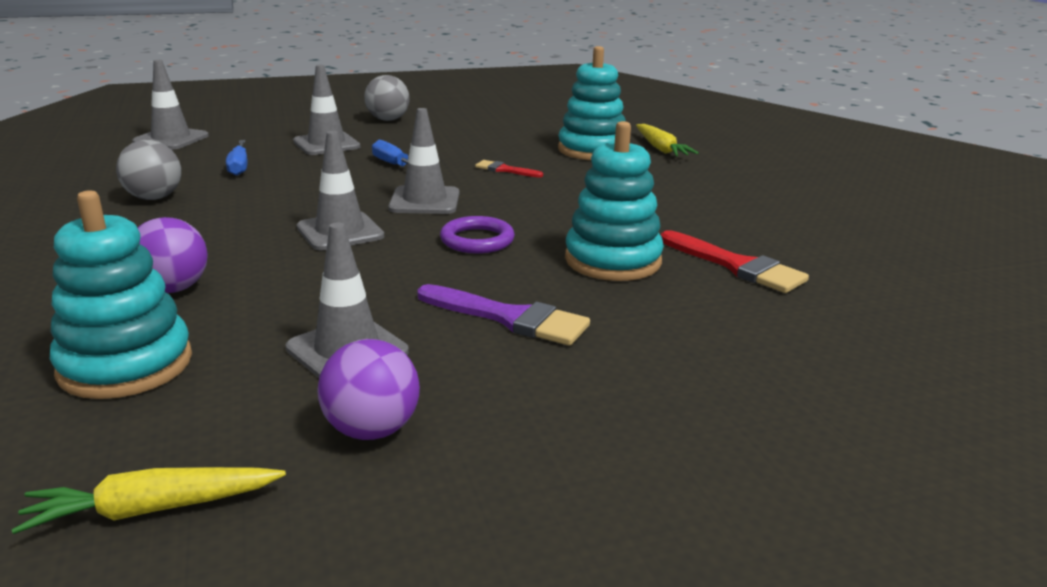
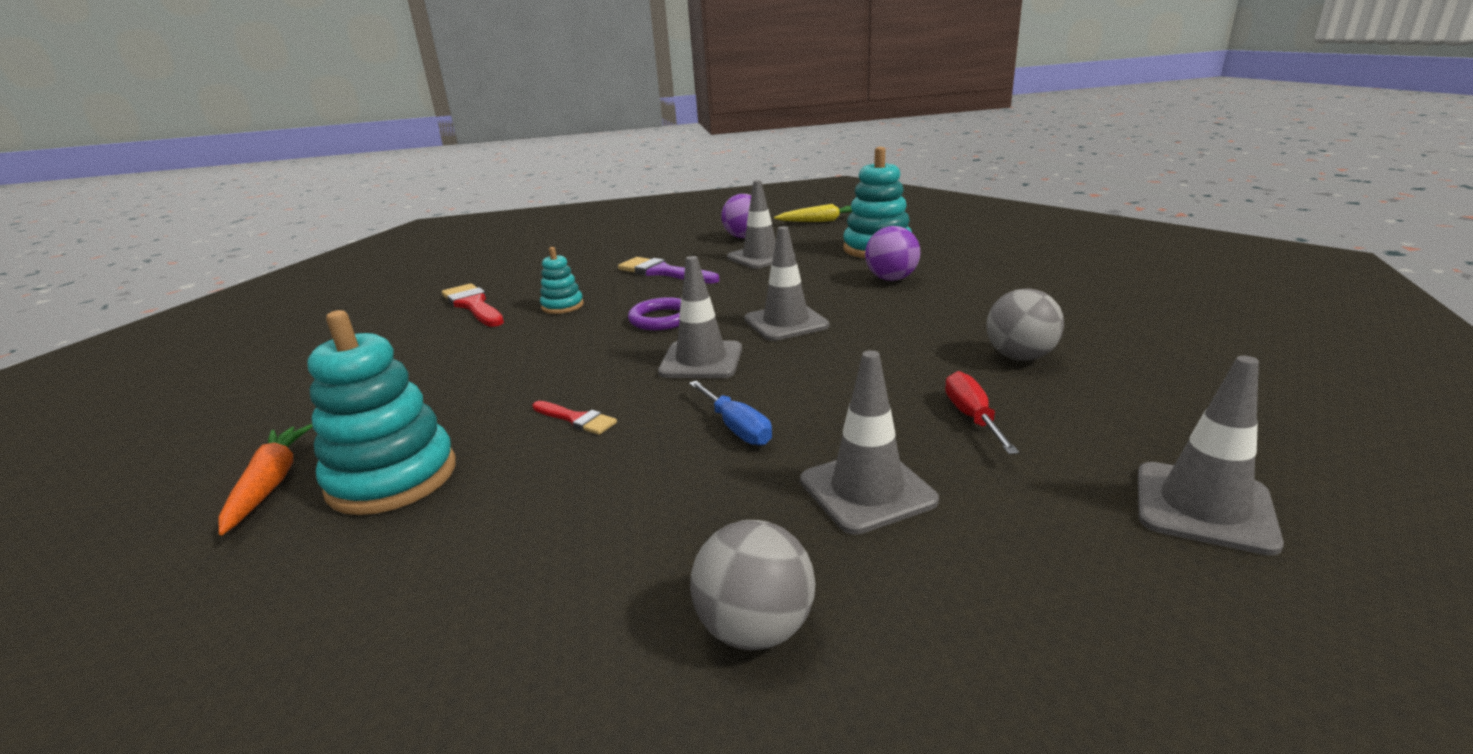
camera: 170 degrees left, 0 degrees up
(239, 167) = (972, 417): blue screwdriver -> red screwdriver
(612, 260) = (562, 306): turquoise stacking toy -> turquoise stacking toy, size x0.54
(661, 149) = (270, 484): yellow carrot -> orange carrot

